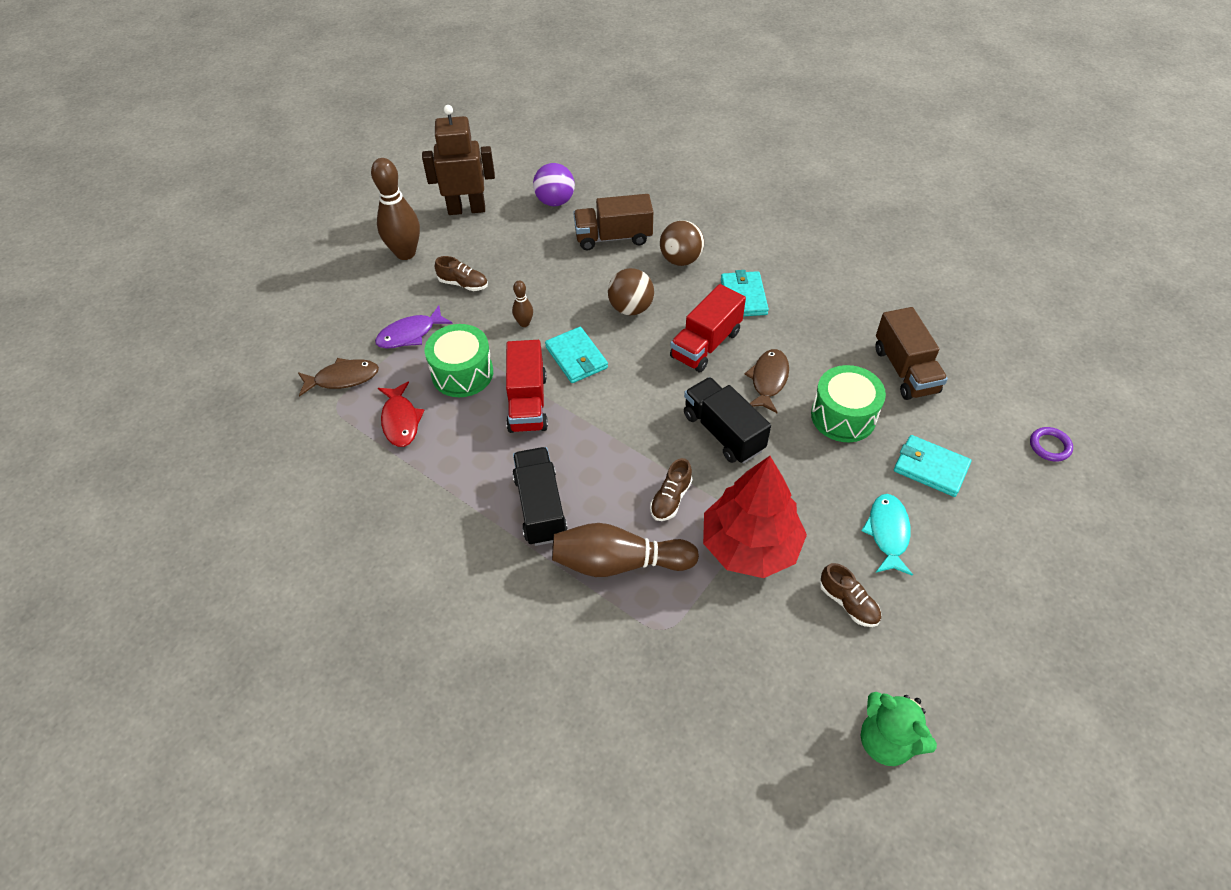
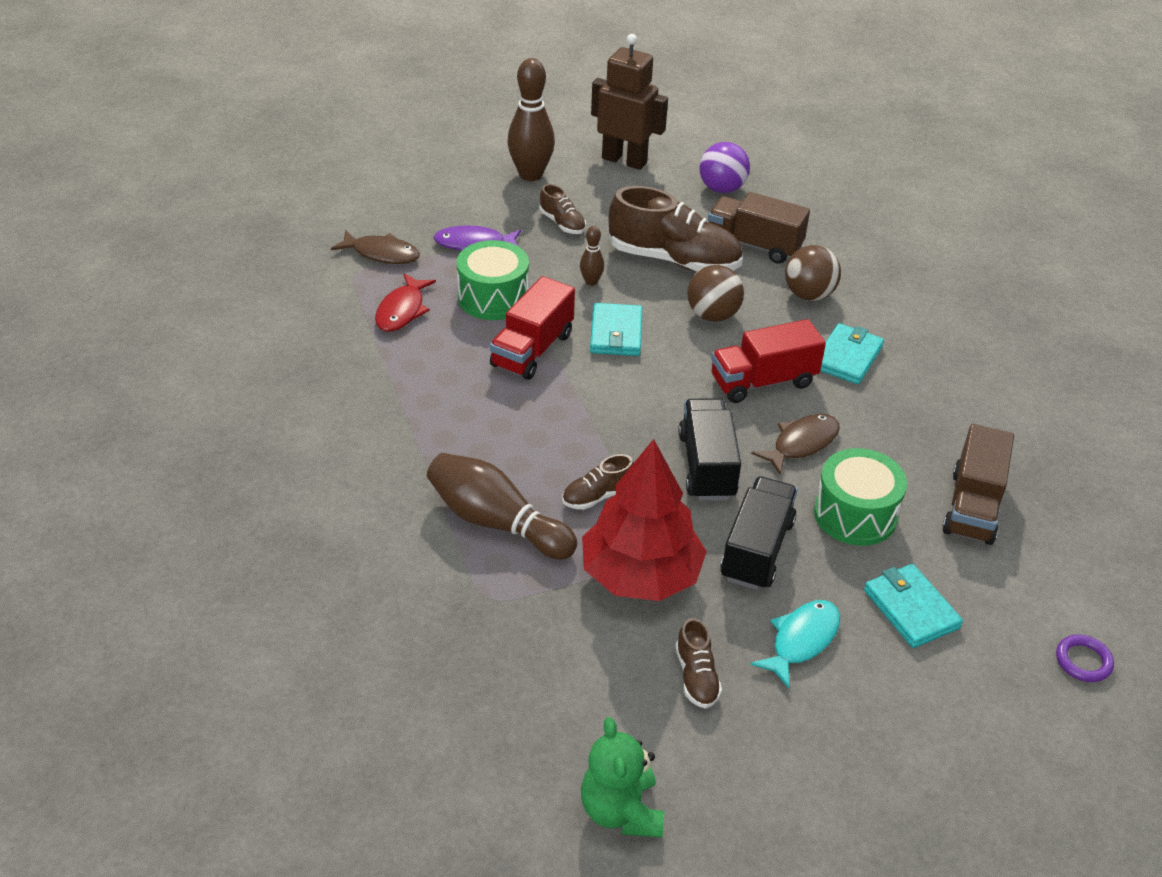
camera: 30 degrees right, 10 degrees down
(540, 507) = (465, 440): black truck -> black truck (756, 550)
(568, 276) = (674, 260): none -> brown shoe

